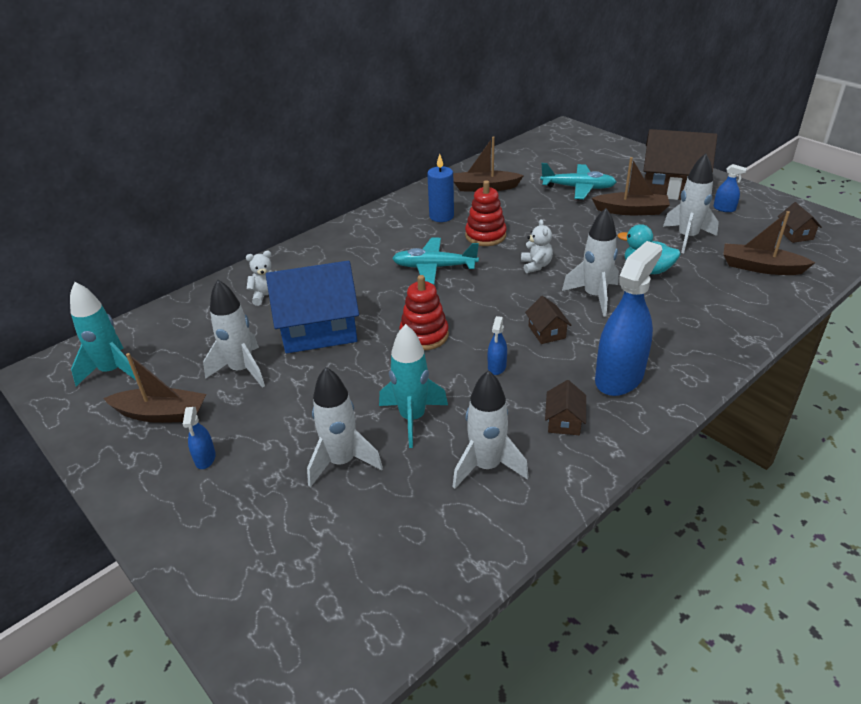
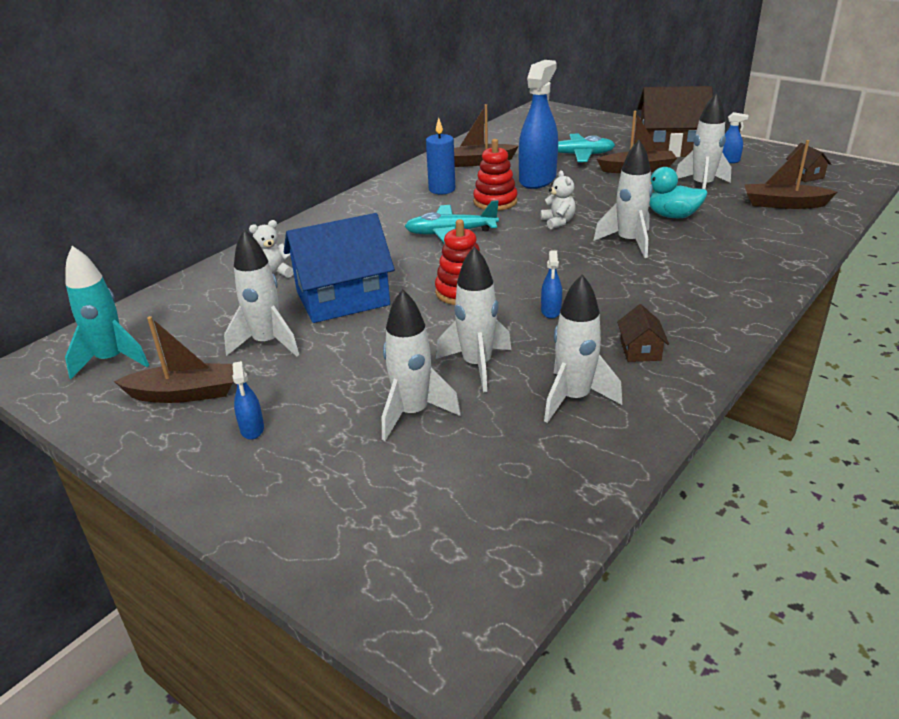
camera: 10 degrees left, 5 degrees down
(412, 418) = (477, 365): turquoise rocket -> white rocket
(547, 332) = (591, 276): brown house -> none
(619, 377) = (681, 307): blue spray bottle -> blue spray bottle (537, 179)

